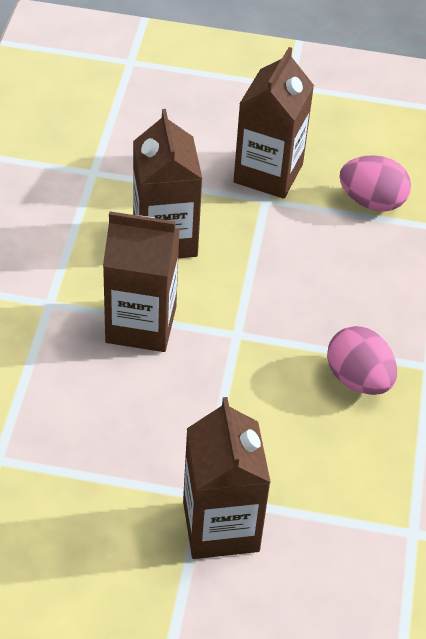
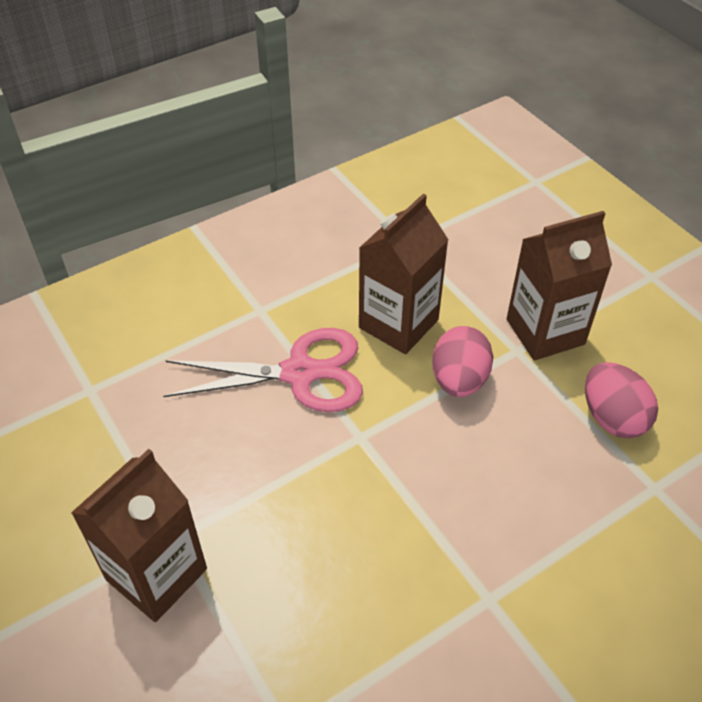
camera: 50 degrees right, 0 degrees up
(141, 324) = (300, 373): brown carton -> pink scissors
(358, 379) = (411, 556): pink egg -> pink egg (459, 380)

